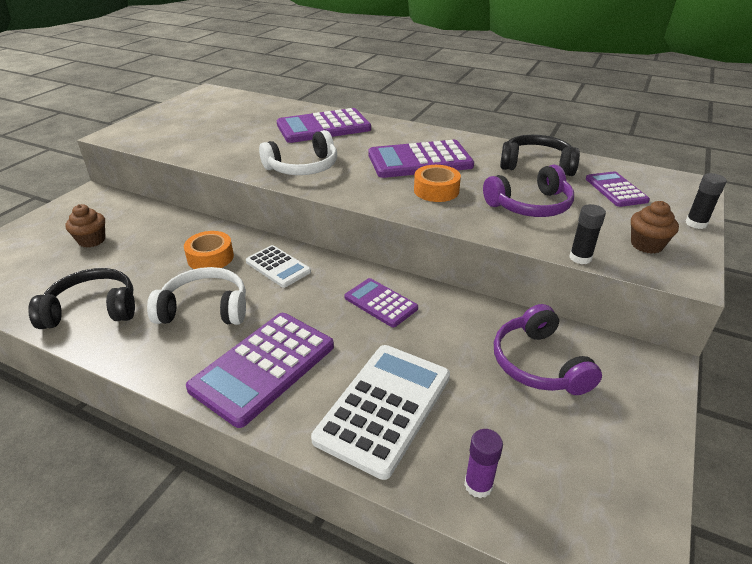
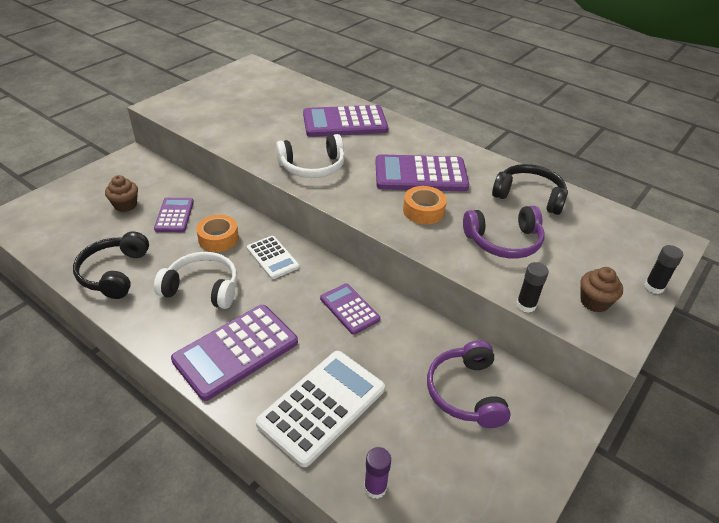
camera: 10 degrees right, 5 degrees up
(93, 309) = (114, 273): black headphones -> black headphones turned 90 degrees counterclockwise
(616, 190) = (594, 237): purple calculator -> purple calculator (174, 215)

